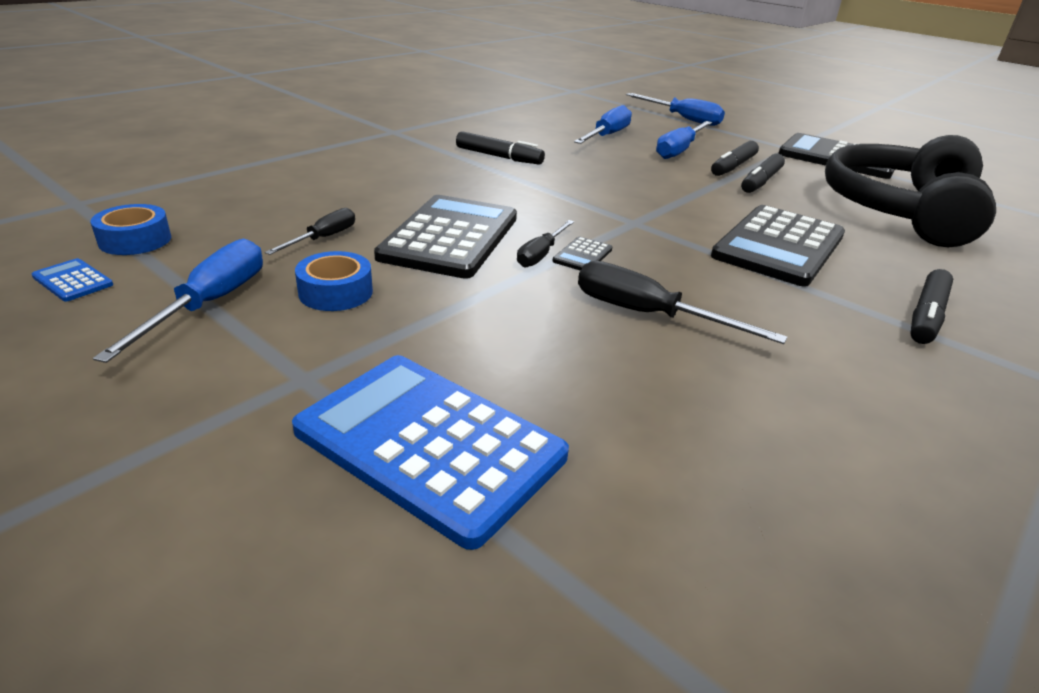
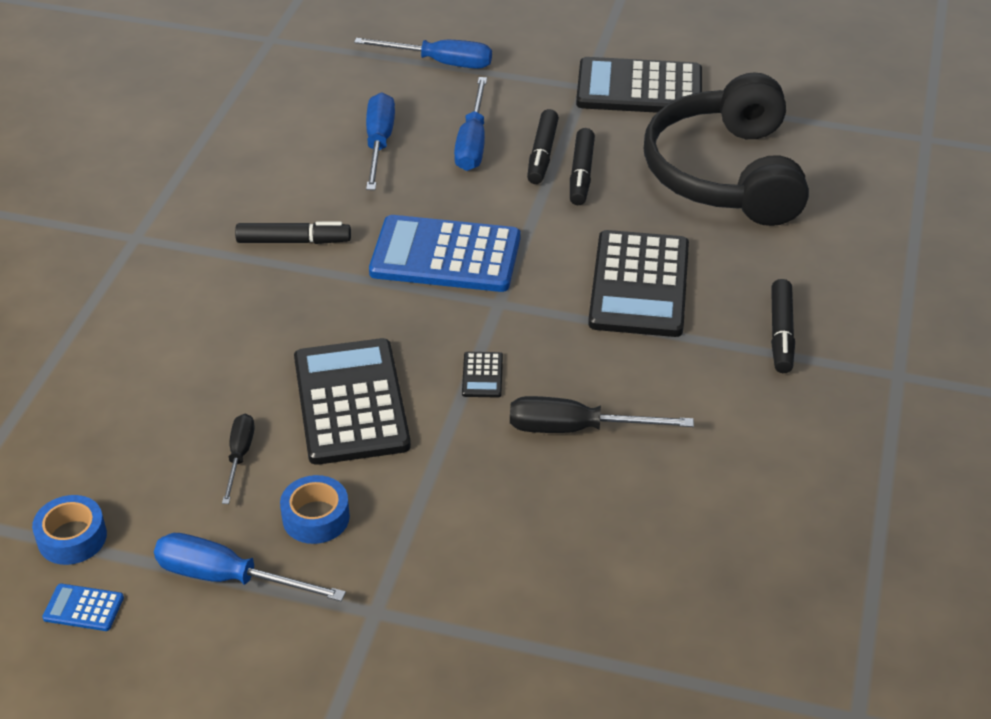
camera: 25 degrees left, 10 degrees up
(209, 304) = (228, 578): blue screwdriver -> blue screwdriver turned 60 degrees counterclockwise
(429, 444) = (505, 622): blue calculator -> blue calculator (445, 255)
(541, 254) = (447, 390): black screwdriver -> none

